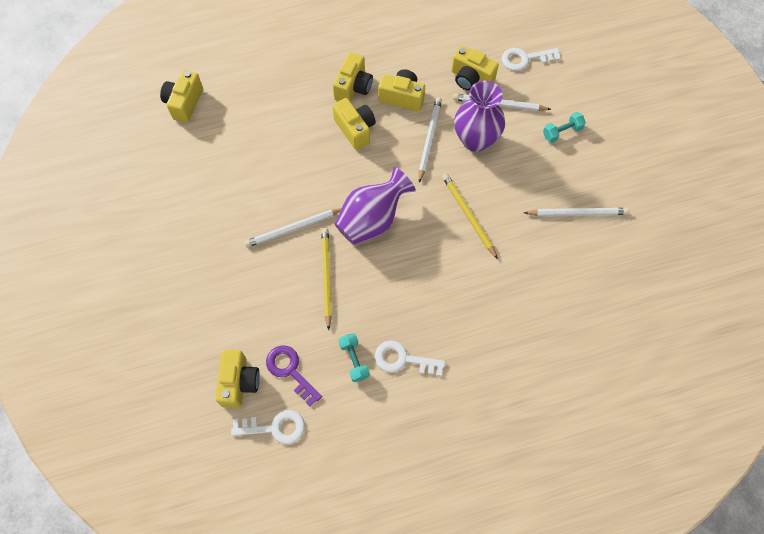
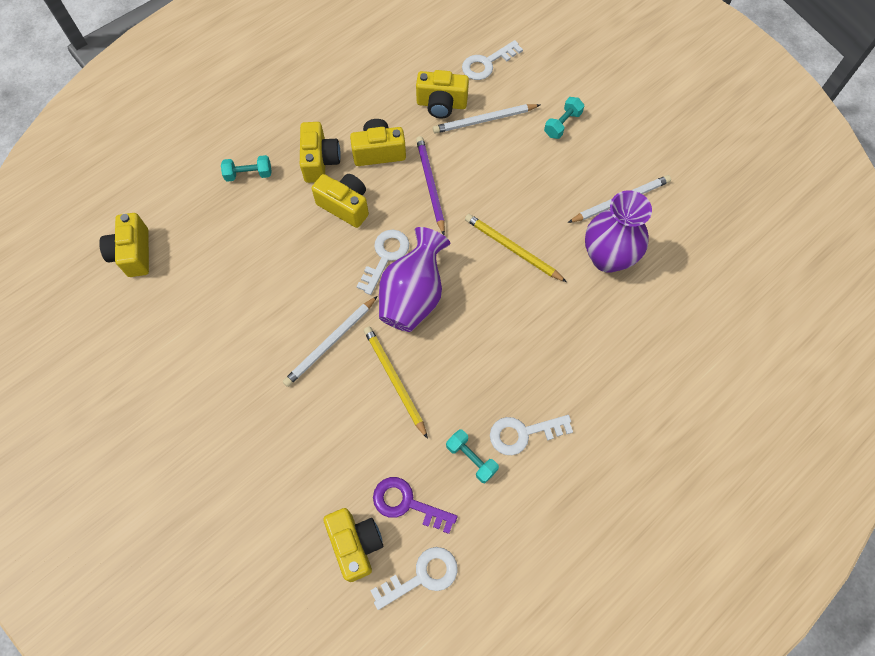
camera: 25 degrees left, 0 degrees up
(295, 76) = (249, 174): none -> turquoise dumbbell
(366, 181) = (385, 256): none -> white key
(429, 139) = (430, 185): white pencil -> purple pencil
(475, 140) = (479, 166): purple vase -> purple vase (607, 257)

